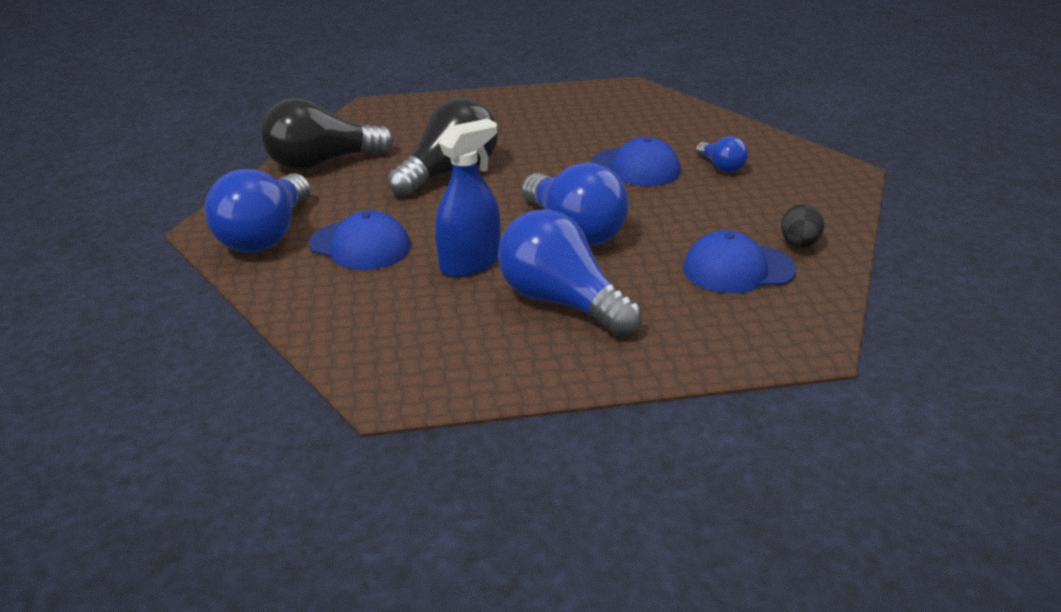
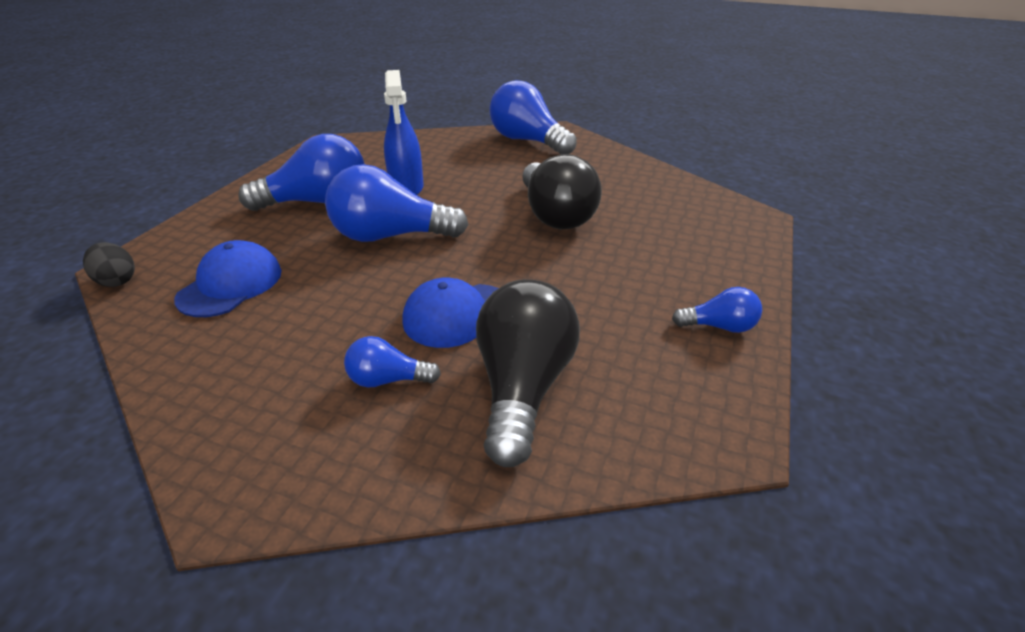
camera: 120 degrees right, 5 degrees up
(322, 163) = (628, 173): black light bulb -> black light bulb (523, 387)
(360, 246) = (478, 162): blue cap -> none
(541, 99) = (719, 326): none -> blue light bulb
(799, 244) = (198, 339): black egg -> black egg (117, 280)

